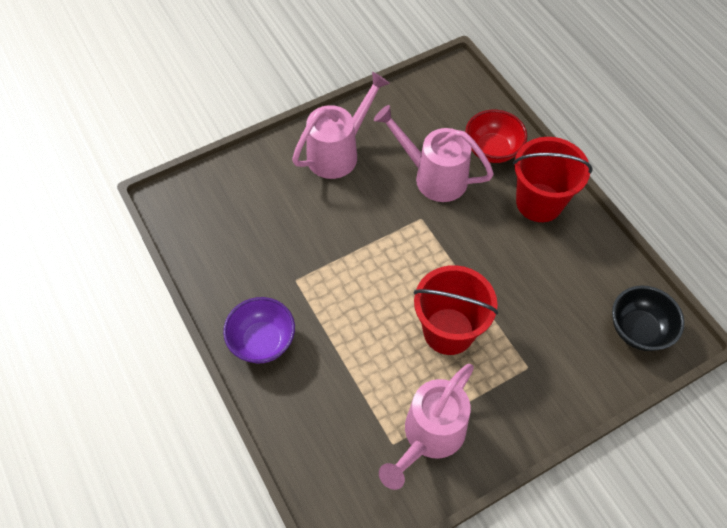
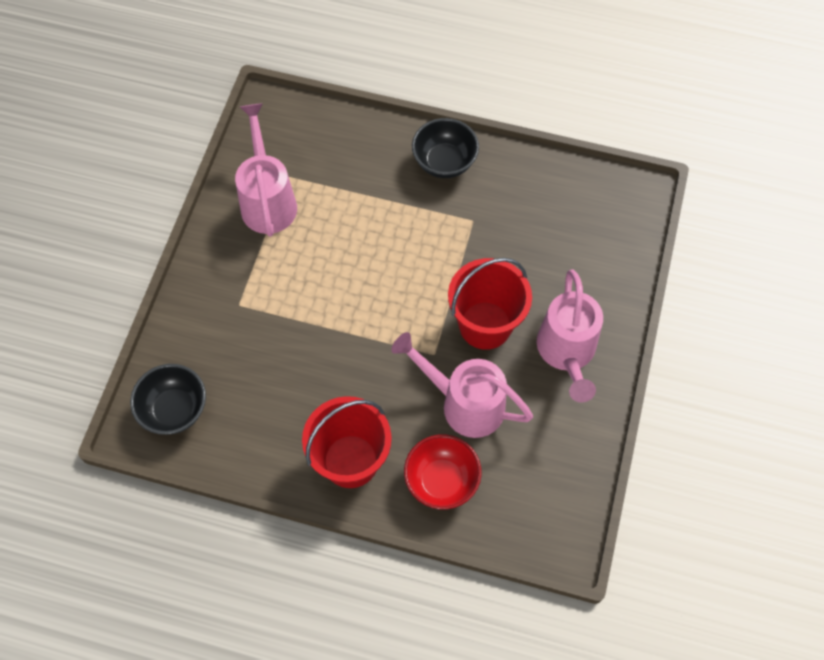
camera: 135 degrees right, 5 degrees up
(262, 341) = (444, 162): purple bowl -> black bowl
(433, 177) = (464, 403): pink watering can -> pink watering can turned 135 degrees counterclockwise
(448, 331) = (322, 281): red bucket -> red bucket (485, 325)

